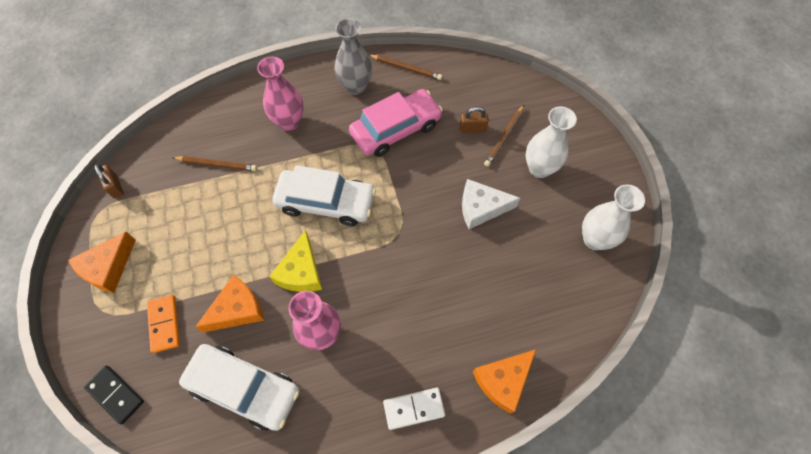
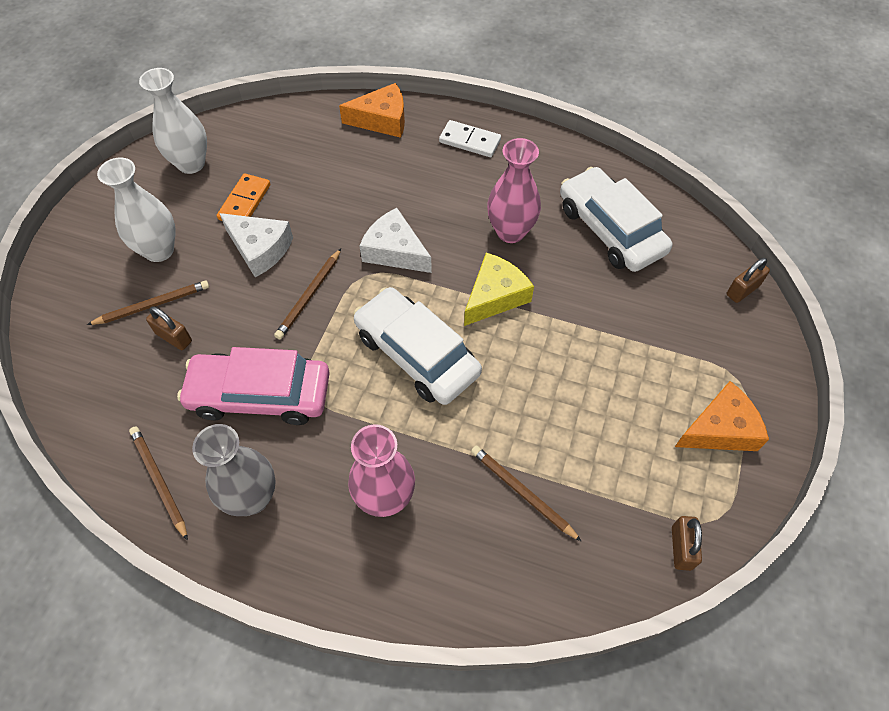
camera: 145 degrees left, 5 degrees down
(115, 395) = (742, 290): black domino -> brown padlock
(164, 324) = (670, 327): orange domino -> orange domino (244, 202)
(237, 309) = (584, 298): orange cheese -> none
(393, 263) = (395, 251): none -> white cheese
(420, 198) = (309, 296): none -> brown pencil

